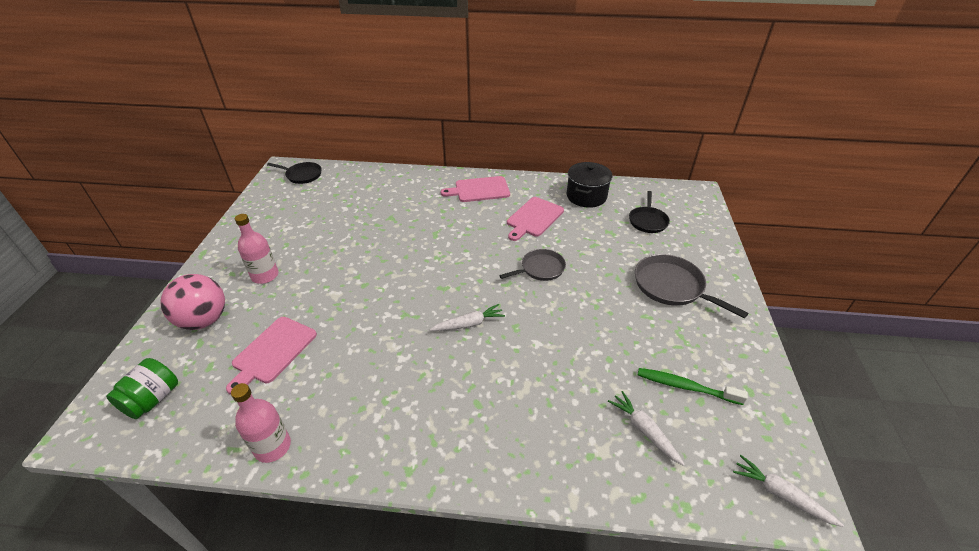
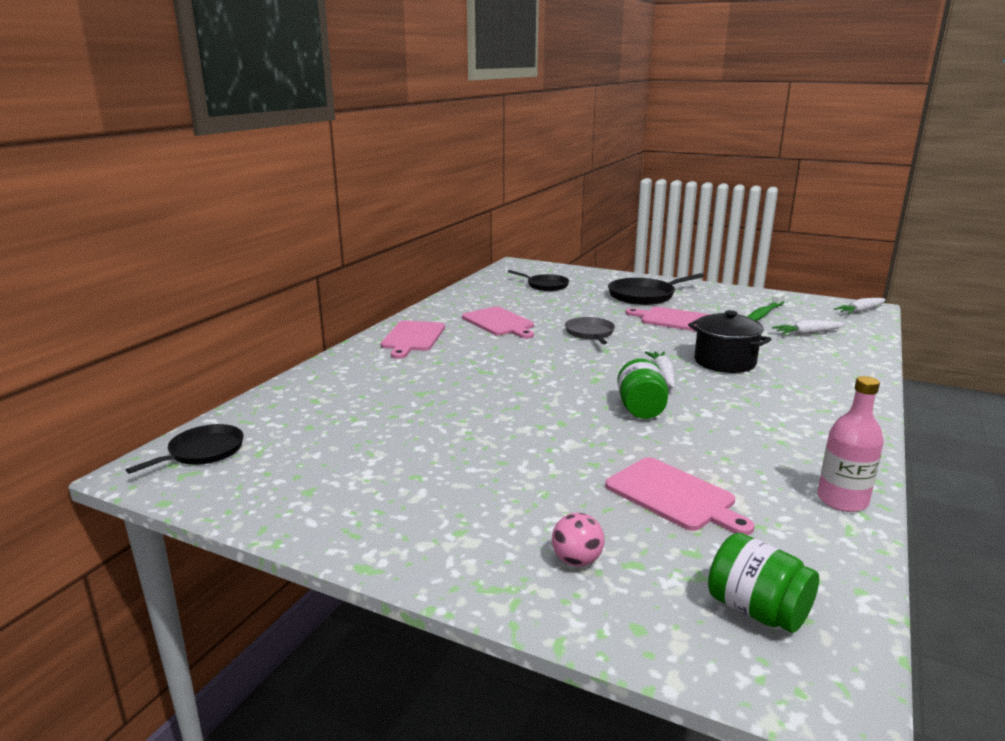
camera: 70 degrees left, 20 degrees down
(204, 320) = (577, 560): pink ball -> pink ball, size x0.51
(265, 275) = (489, 498): pink bottle -> none
(397, 320) = (641, 409): none -> green jar
(586, 196) = (481, 297): black pot -> black pot (724, 362)
(613, 317) = (675, 320): none -> pink cutting board
(672, 286) = (644, 296): grey pan -> black pan

